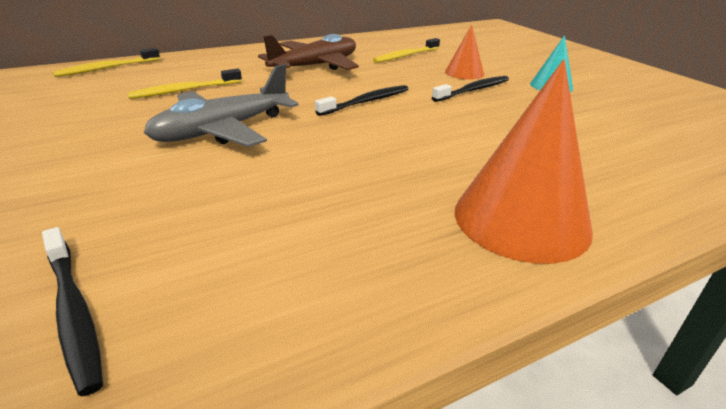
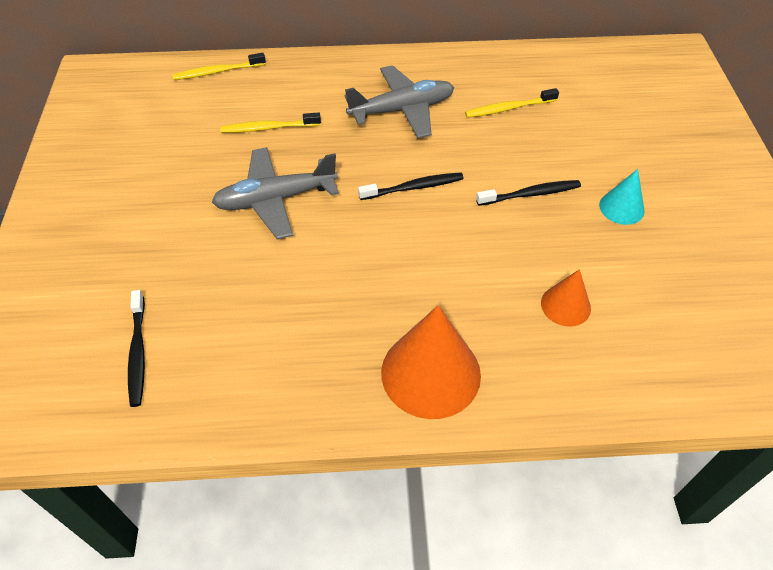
camera: 25 degrees right, 20 degrees up
(315, 66) = (402, 110): brown plane -> grey plane
(464, 73) = (547, 159): orange cone -> orange cone (565, 305)

